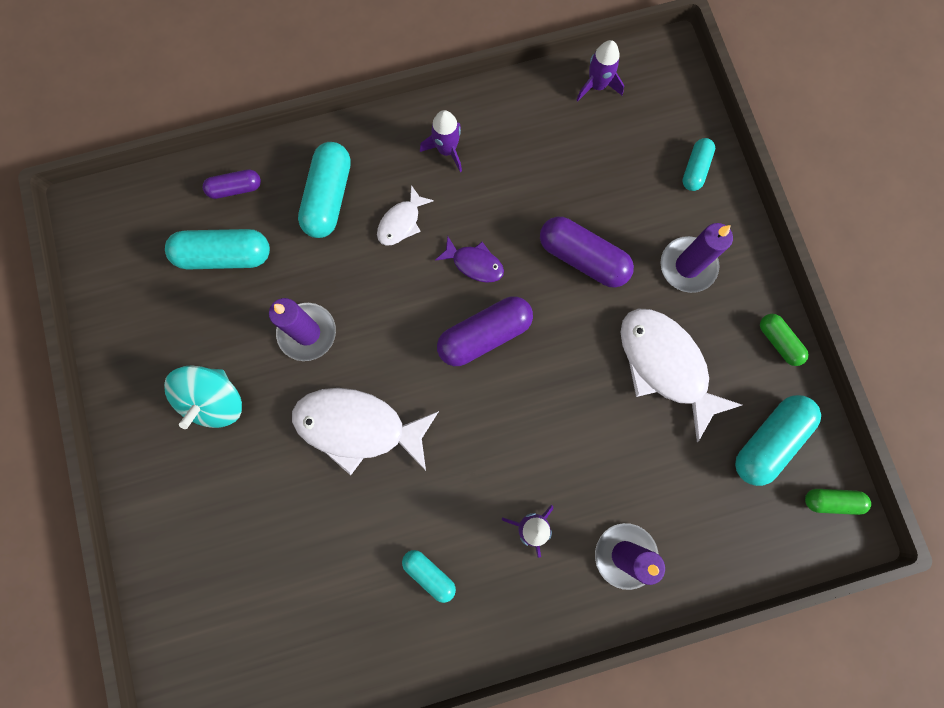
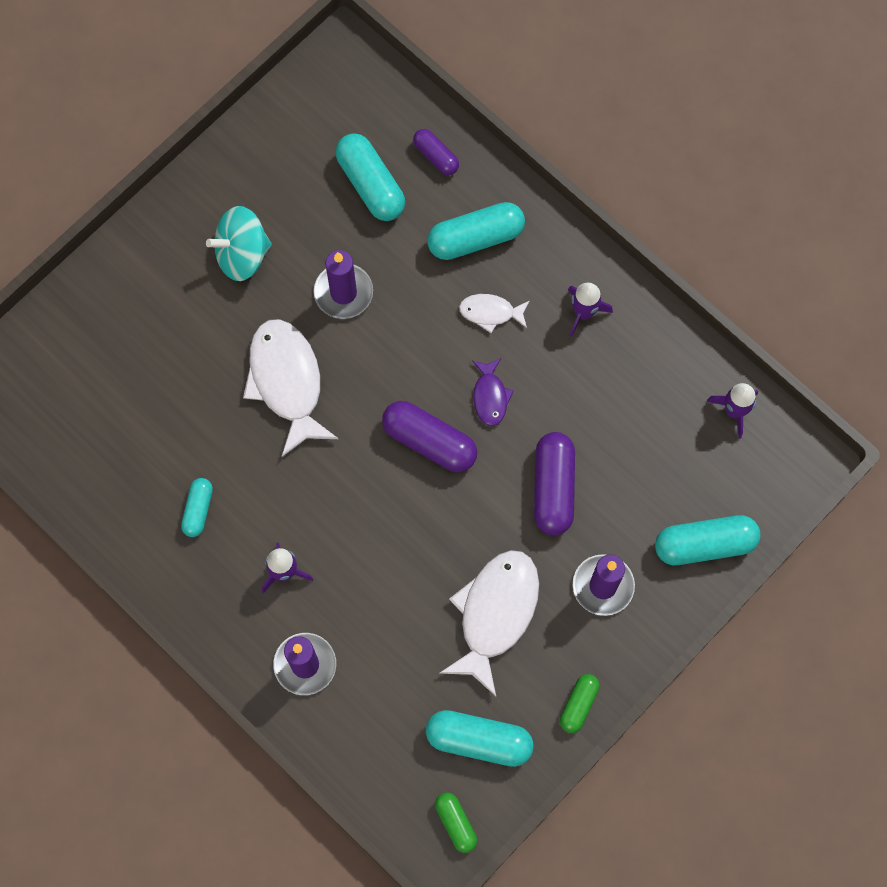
camera: 60 degrees right, 5 degrees down
(695, 169) = (704, 544): turquoise capsule -> turquoise capsule, size x1.73

